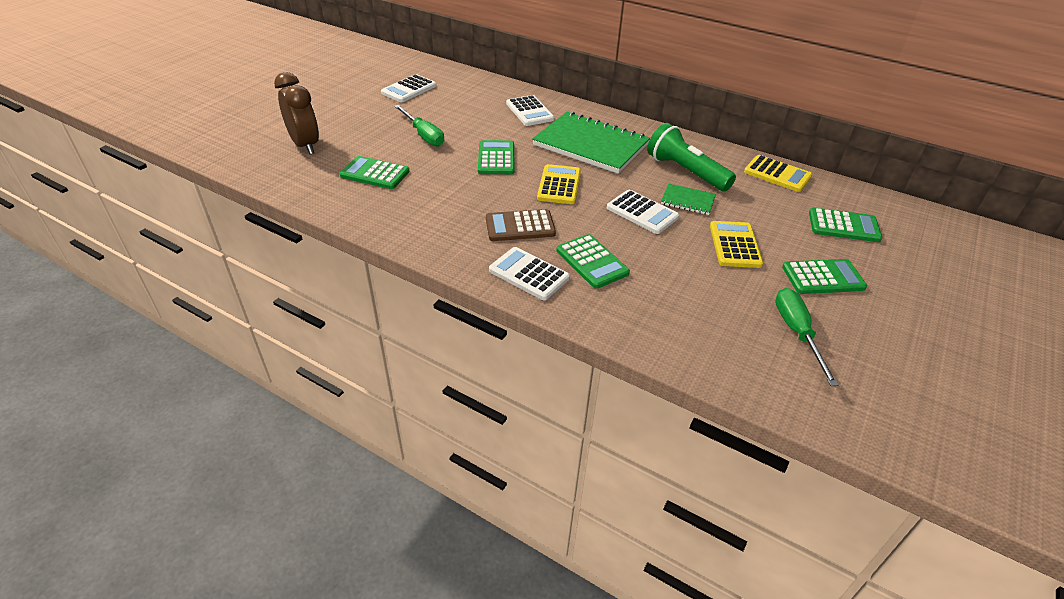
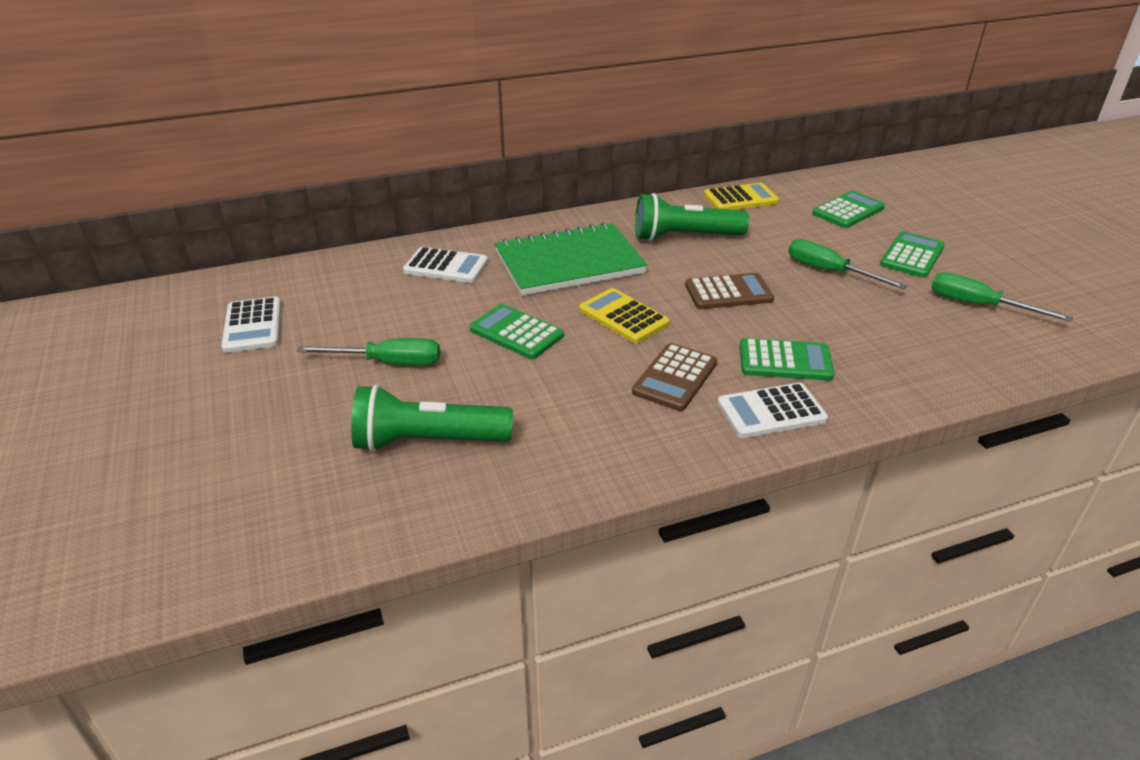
camera: 50 degrees left, 5 degrees down
(305, 145) = (260, 479): brown clock -> none
(375, 173) = (428, 441): green calculator -> green flashlight
(642, 212) = (728, 293): white calculator -> brown calculator
(687, 200) = (734, 260): green notebook -> none
(735, 245) = (829, 271): yellow calculator -> green screwdriver

